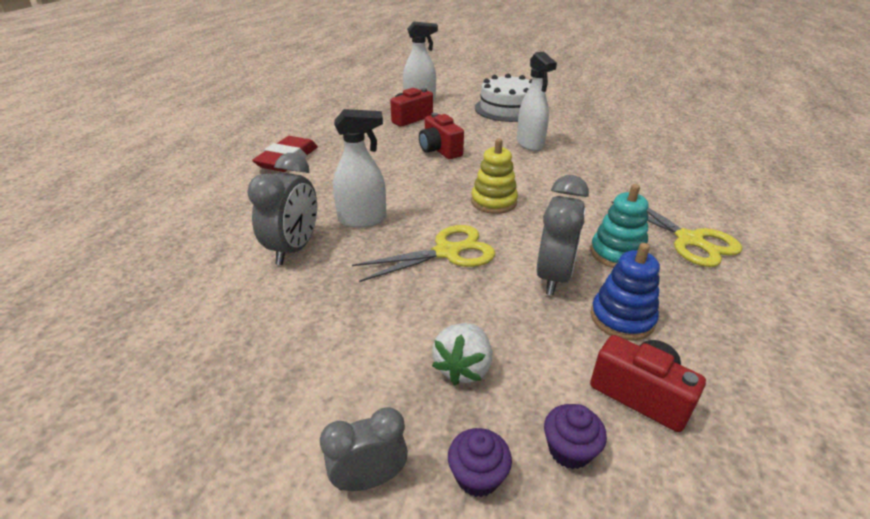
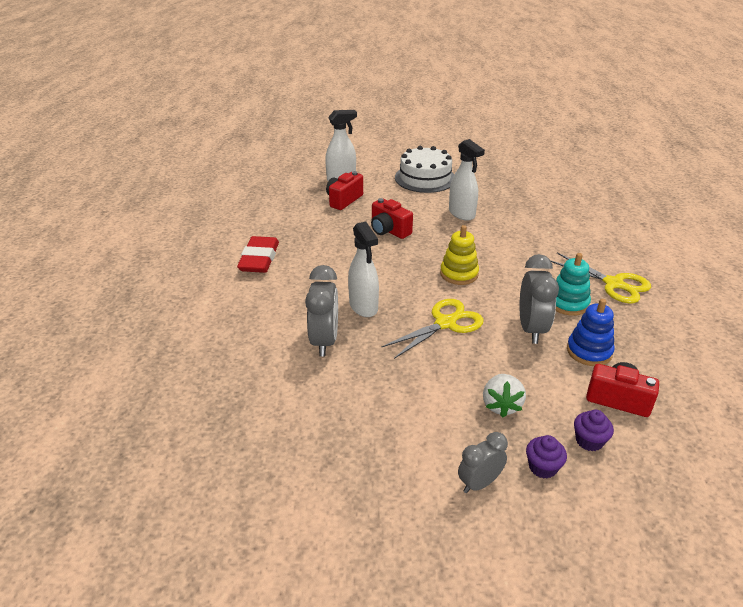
camera: 15 degrees left, 0 degrees up
(363, 220) = (363, 307): white spray bottle -> white spray bottle turned 90 degrees clockwise

